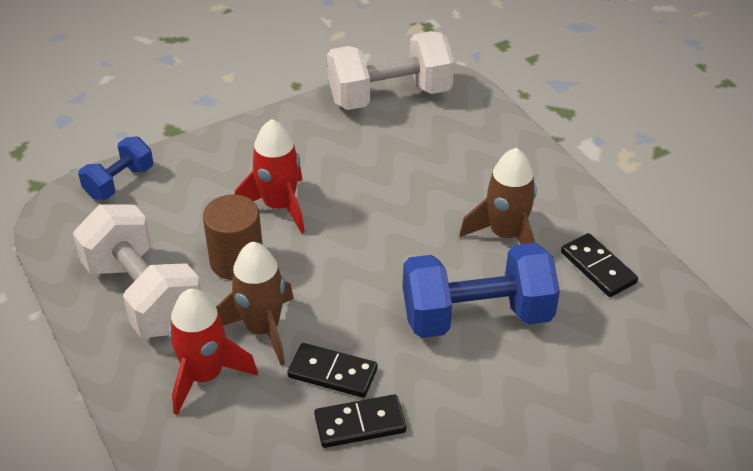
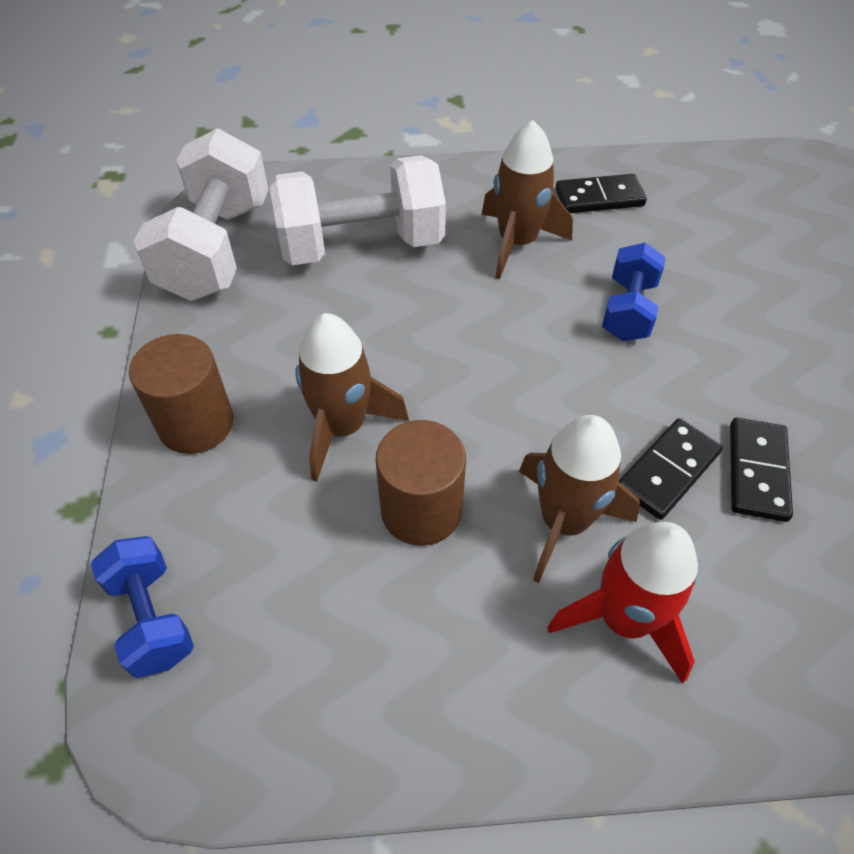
camera: 65 degrees left, 10 degrees up
(143, 296) = (430, 656): white dumbbell -> white dumbbell (361, 245)
(247, 146) = (196, 423): none -> brown cylinder
(279, 206) = (342, 427): red rocket -> brown rocket
(476, 316) = (628, 310): blue dumbbell -> blue dumbbell, size x0.55

